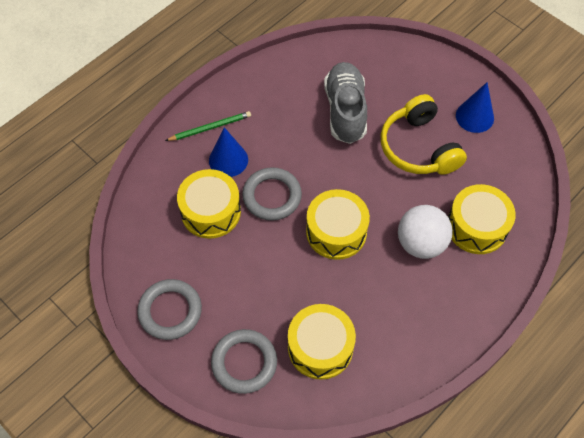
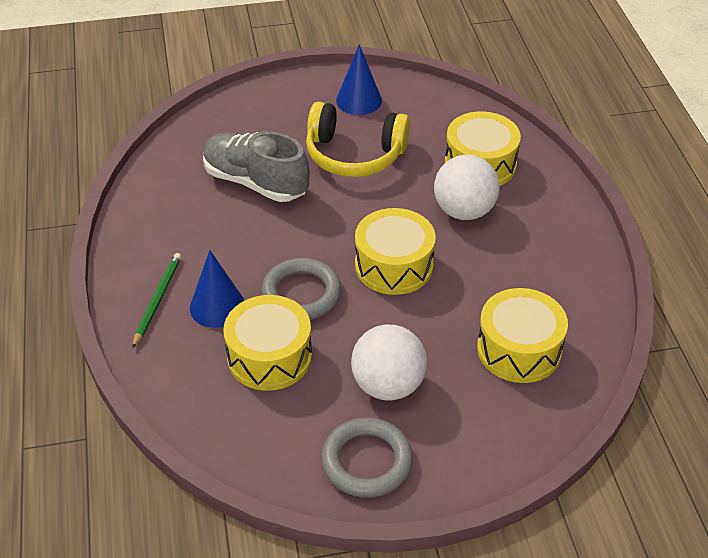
camera: 55 degrees left, 15 degrees down
(235, 288) = (388, 385): none -> white ball
(244, 363) = (487, 424): grey ring -> none

